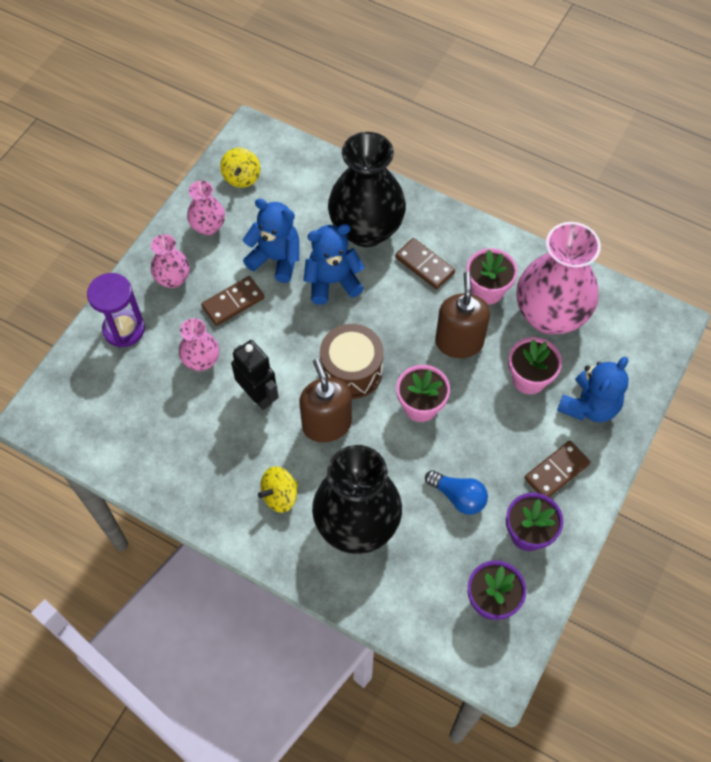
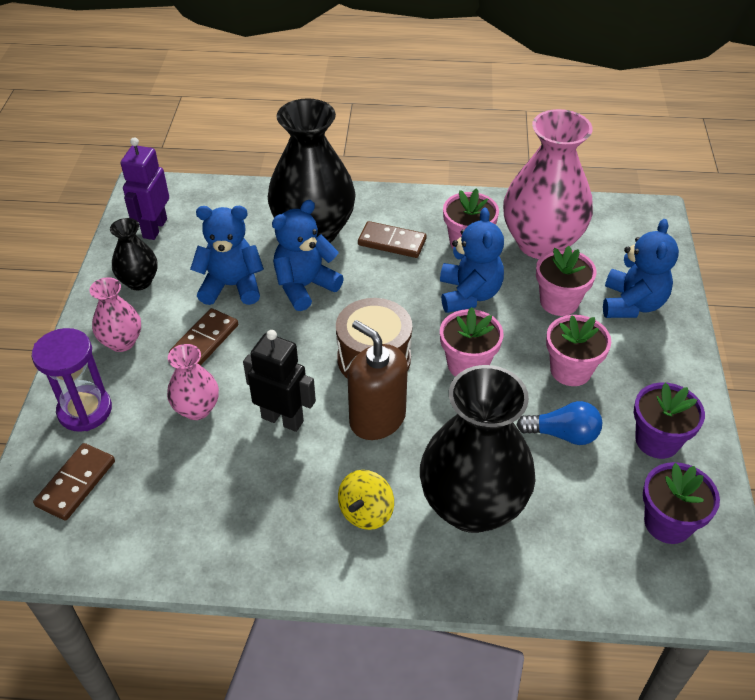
camera: 25 degrees left, 15 degrees down
(208, 226) = (139, 281): pink vase -> black vase
(241, 177) = (154, 228): yellow spinning top -> purple robot
(459, 342) = (469, 294): brown soap dispenser -> blue teddy bear
(499, 445) = (570, 370): none -> pink flower pot
(556, 471) = (643, 372): brown domino -> brown domino (76, 483)

